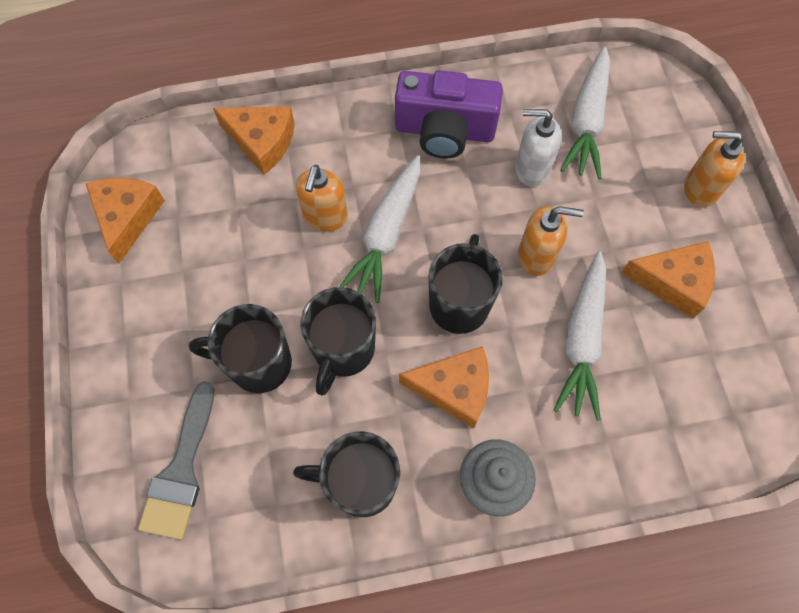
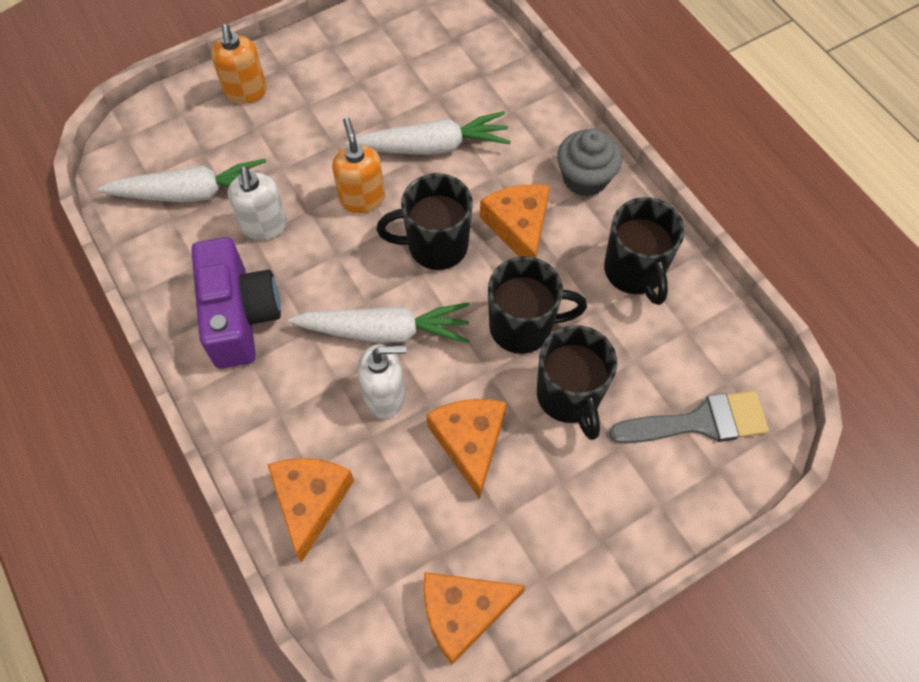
camera: 110 degrees left, 5 degrees down
(325, 217) = (385, 396): orange soap dispenser -> white soap dispenser
(673, 282) = (350, 95): orange cheese -> orange cheese (470, 442)

